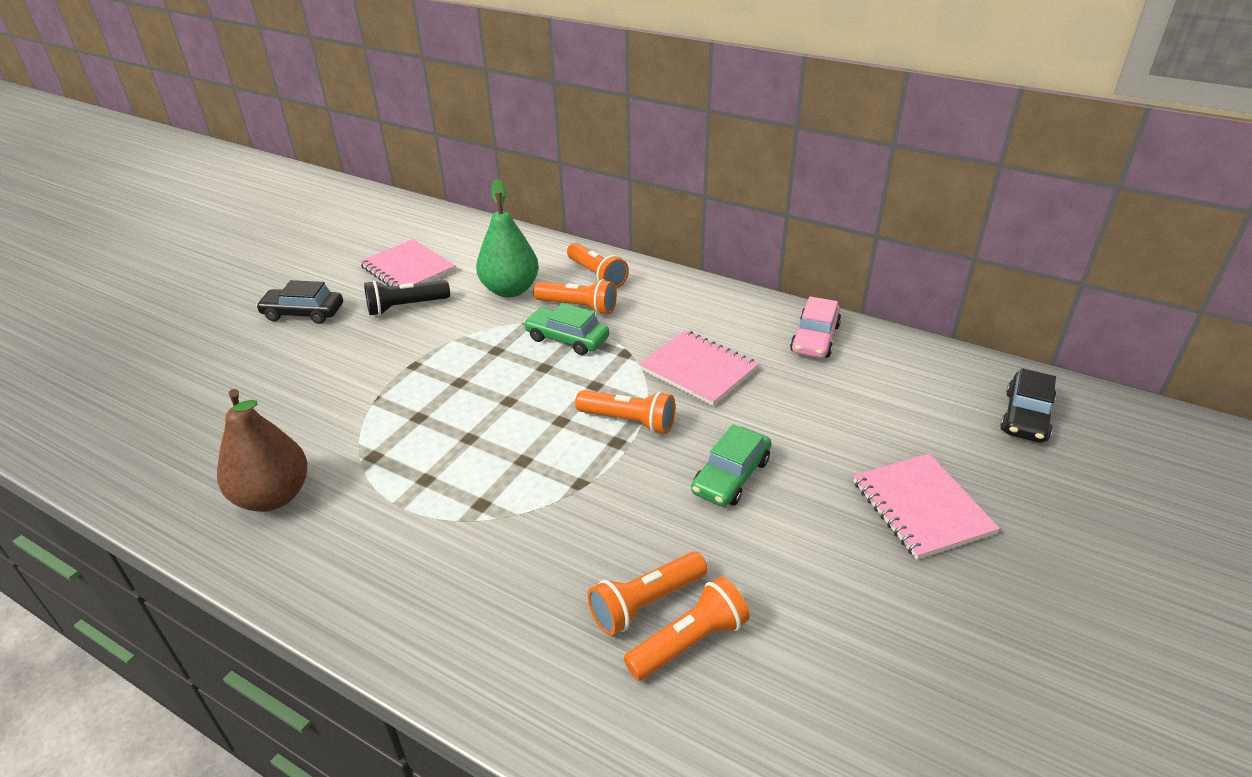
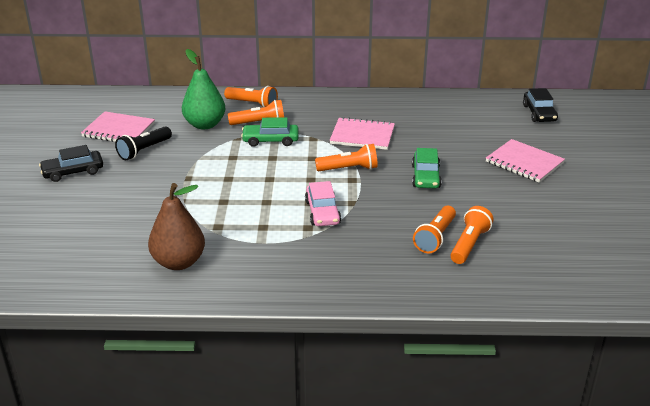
camera: 30 degrees left, 5 degrees down
(814, 338) = (410, 105): pink car -> pink car (322, 212)

